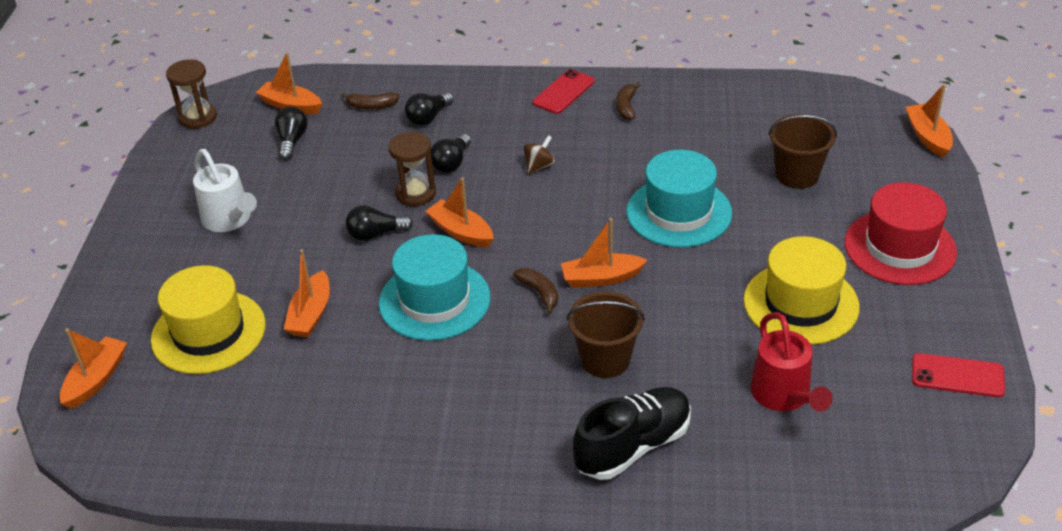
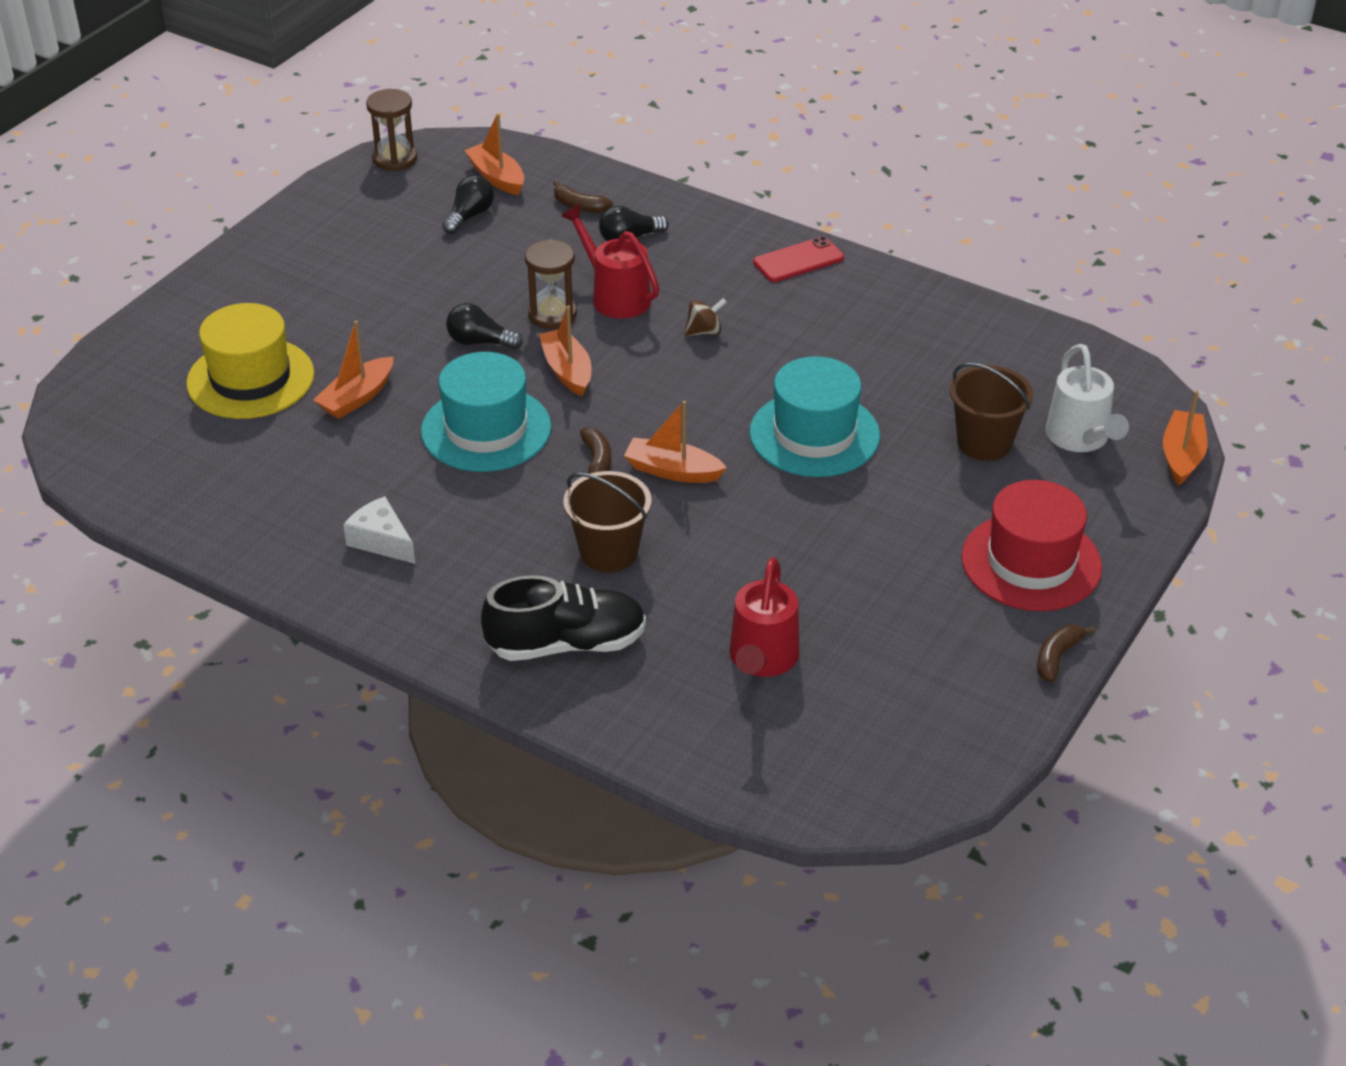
camera: 25 degrees right, 0 degrees up
(96, 379) = (121, 384): orange boat -> none
(230, 220) = (349, 276): white watering can -> white watering can (1080, 439)
(421, 423) = (381, 541): none -> white cheese
(451, 163) = (615, 296): black light bulb -> red watering can
(626, 107) = (855, 300): brown banana -> brown banana (1057, 657)
(801, 303) = (864, 577): yellow hat -> none
(957, 376) = (969, 715): red phone -> none

